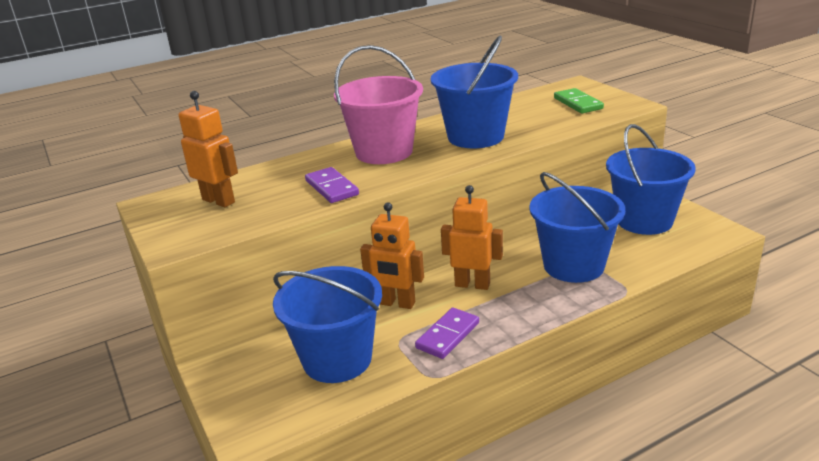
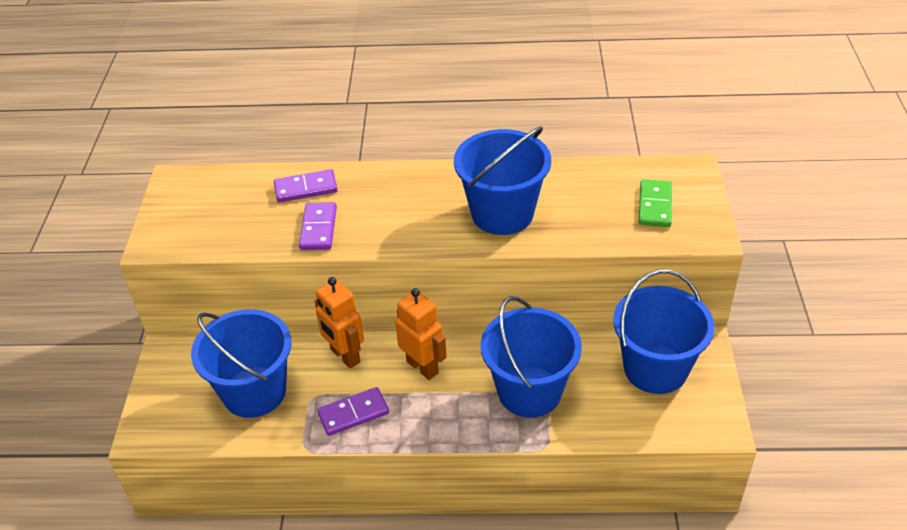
camera: 30 degrees right, 15 degrees up
(219, 201) = (224, 202): orange robot -> none
(290, 172) = (306, 188): none -> purple domino
(384, 152) = (403, 197): pink bucket -> none

